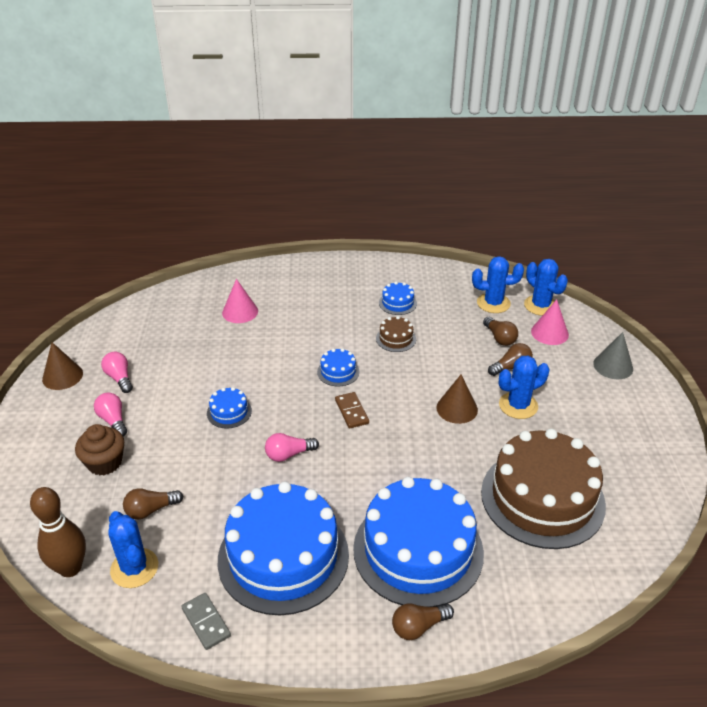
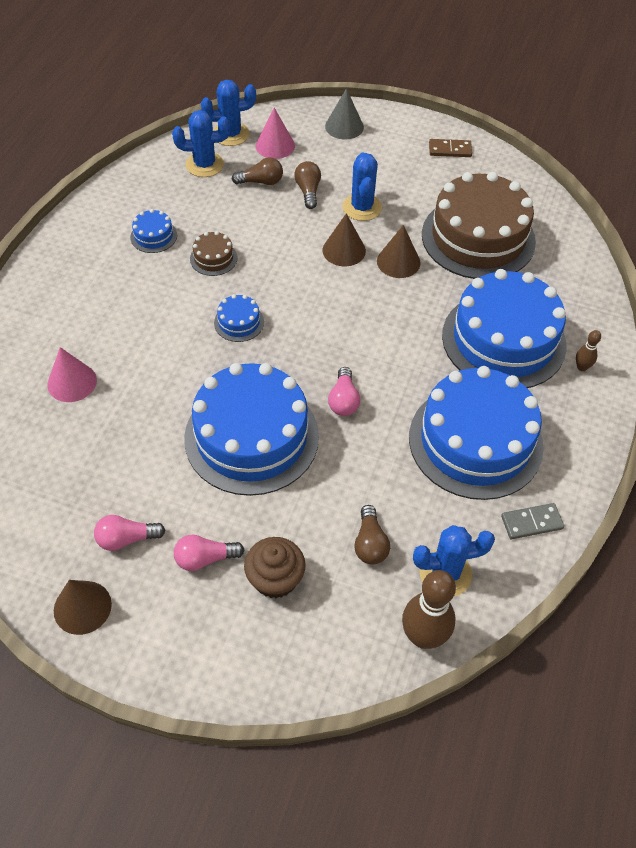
camera: 70 degrees left, 15 degrees up
(229, 412) = (251, 437): blue cake -> blue cake, size x2.46
(352, 411) = (307, 330): brown domino -> brown domino (450, 150)
(418, 626) = (582, 367): brown light bulb -> brown bowling pin
(468, 447) = (398, 262): none -> brown cone
(493, 303) = (204, 165): blue cactus -> blue cactus turned 60 degrees clockwise

